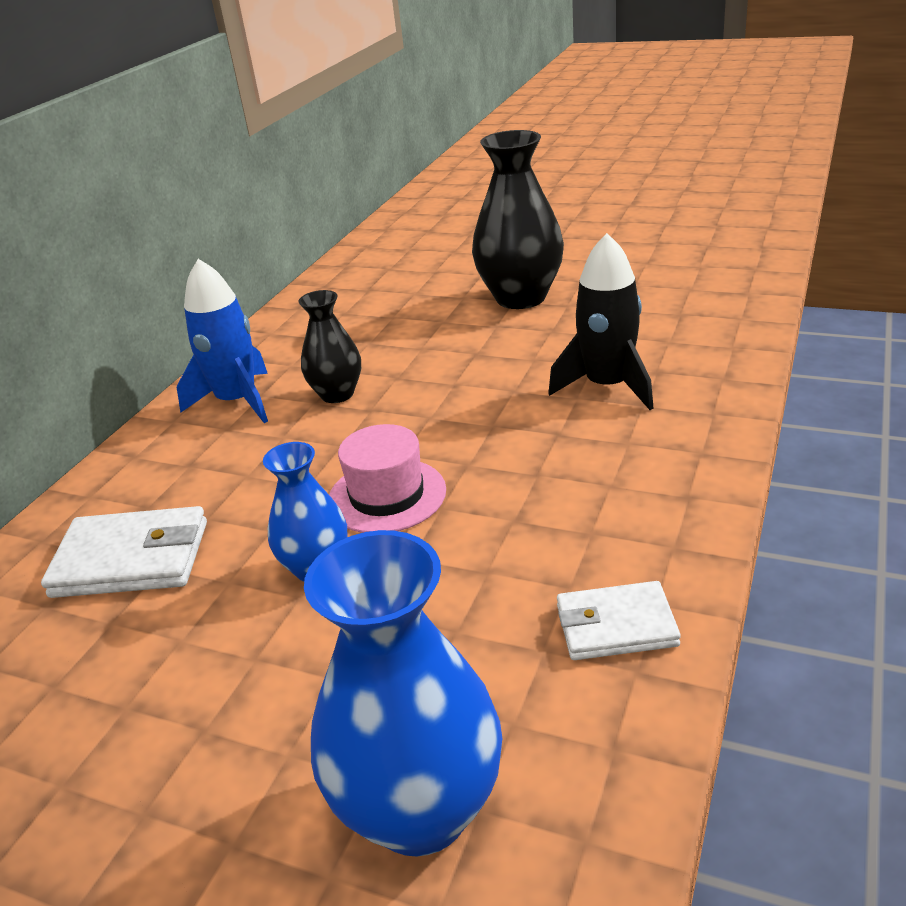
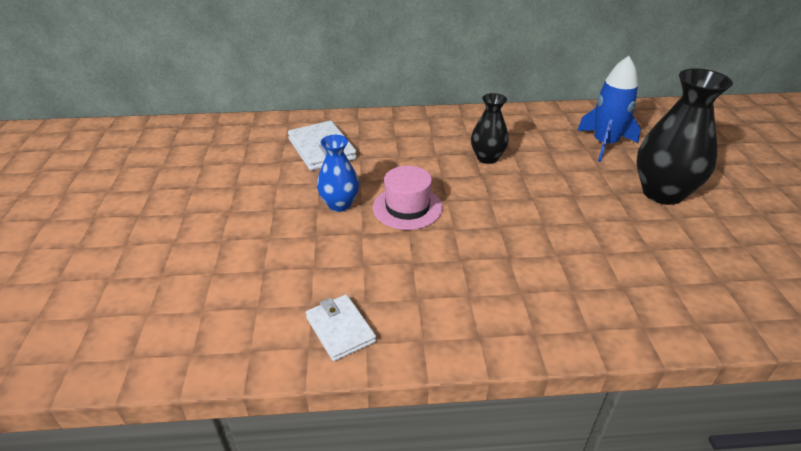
camera: 60 degrees right, 5 degrees up
(237, 401) = (456, 129): blue rocket -> blue rocket (604, 144)
(420, 810) = (199, 291): blue vase -> none
(607, 386) = (581, 266): black rocket -> none

